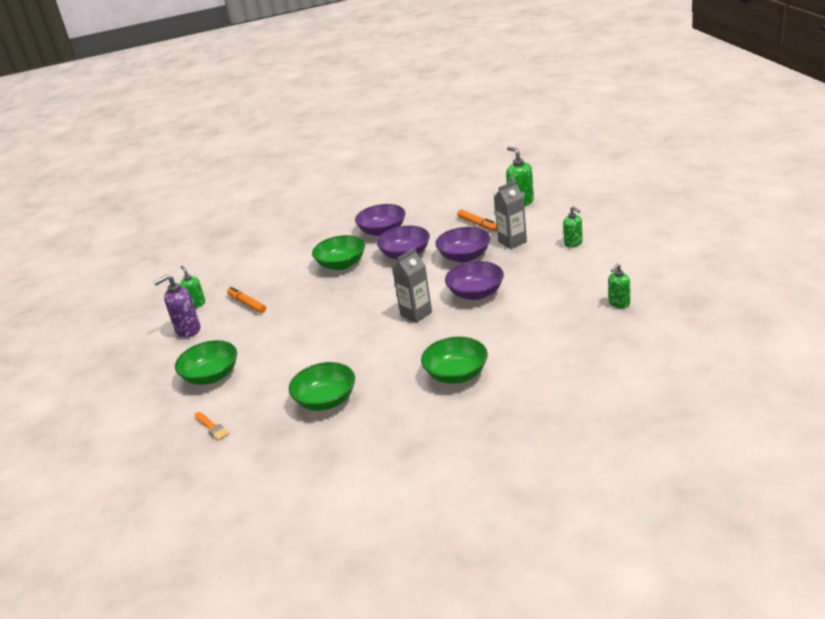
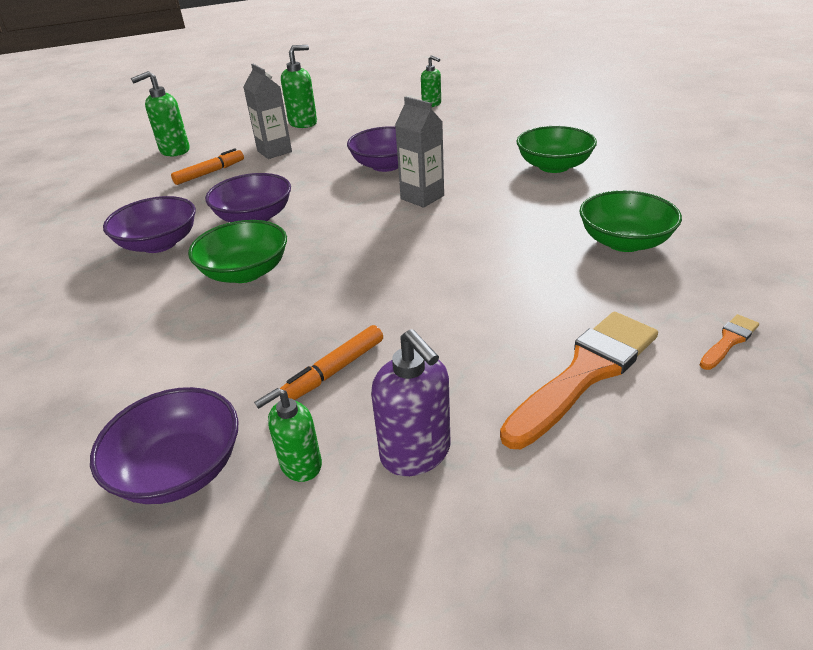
camera: 95 degrees left, 5 degrees up
(211, 376) = (585, 373): green bowl -> orange brush
(464, 256) = (291, 176): purple bowl -> purple bowl (179, 469)
(573, 243) = (303, 123): green soap dispenser -> green soap dispenser, size x1.51

